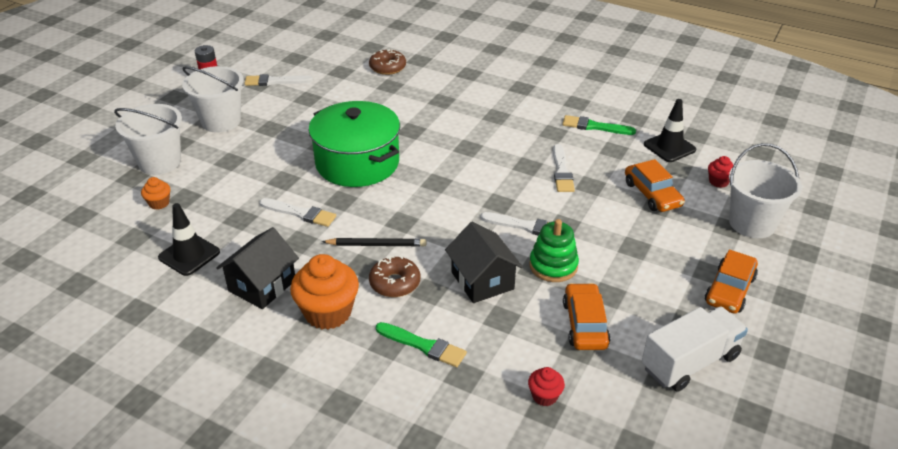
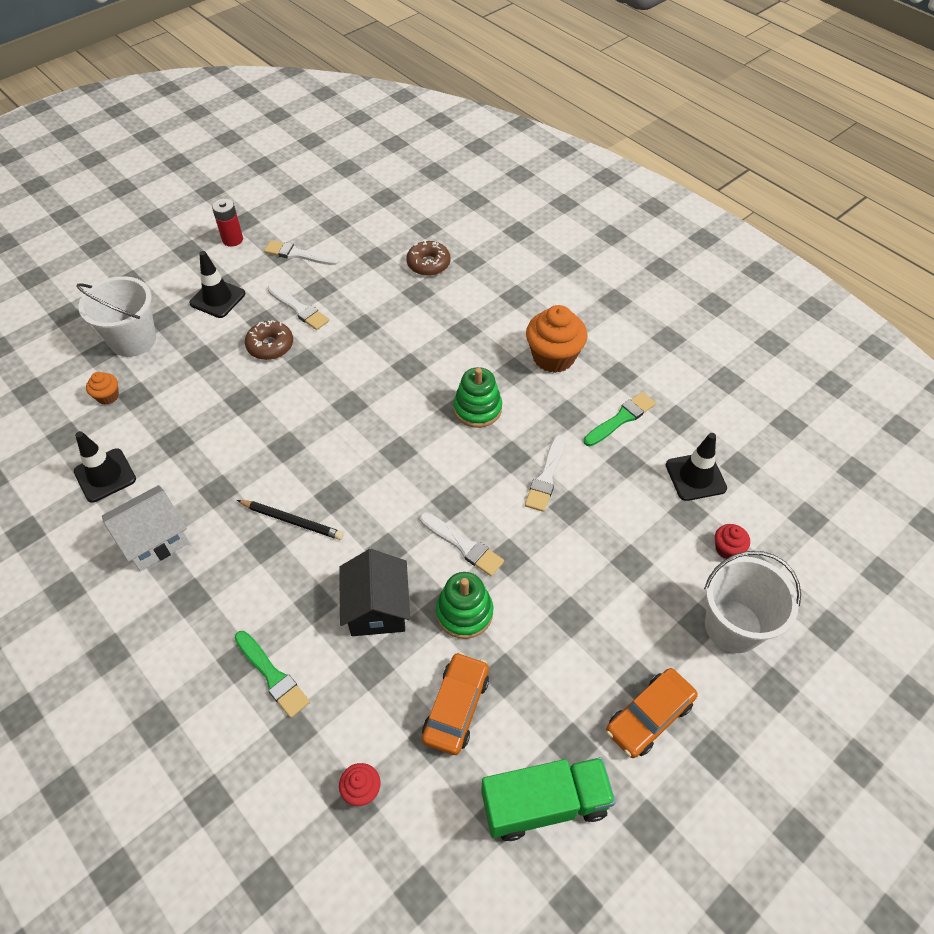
camera: 20 degrees right, 15 degrees up
(221, 121) = (217, 298): white bucket -> black traffic cone
(262, 285) = (154, 539): black house -> white house
(300, 213) = (236, 452): white brush -> white brush (299, 309)
(328, 312) = (200, 597): orange cupcake -> orange cupcake (553, 357)
(357, 163) = (328, 398): green pot -> none
(395, 283) = (285, 580): brown donut -> brown donut (270, 346)
(483, 144) = (477, 409): none -> green stacking toy
(594, 127) = (621, 419): green brush -> green brush turned 105 degrees clockwise
(652, 194) = (634, 543): orange car -> none
(690, 362) = (544, 804): white truck -> green truck

